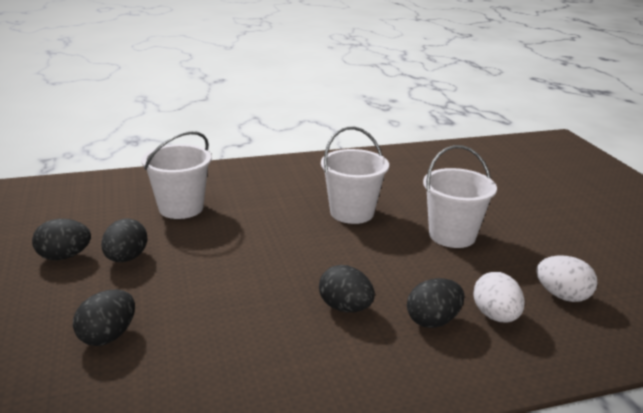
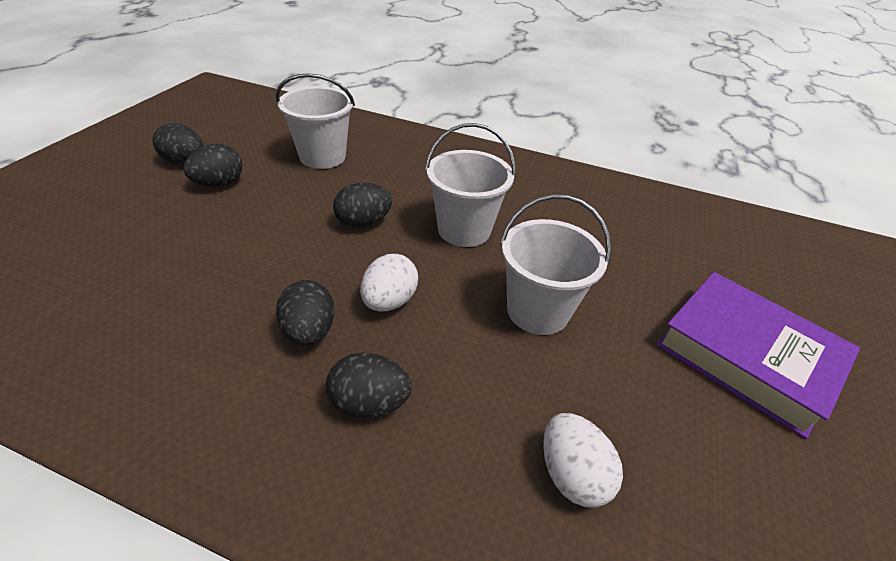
camera: 35 degrees right, 15 degrees up
(108, 336) = (109, 246): black egg -> black egg (363, 223)
(495, 316) = (446, 445): white egg -> white egg (389, 301)
(566, 210) = (746, 356): none -> purple book

